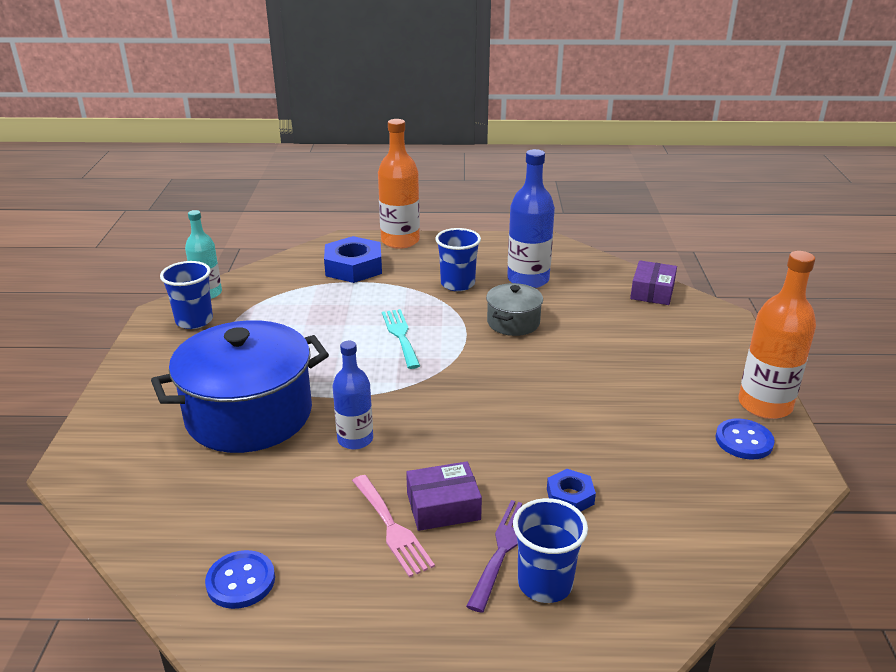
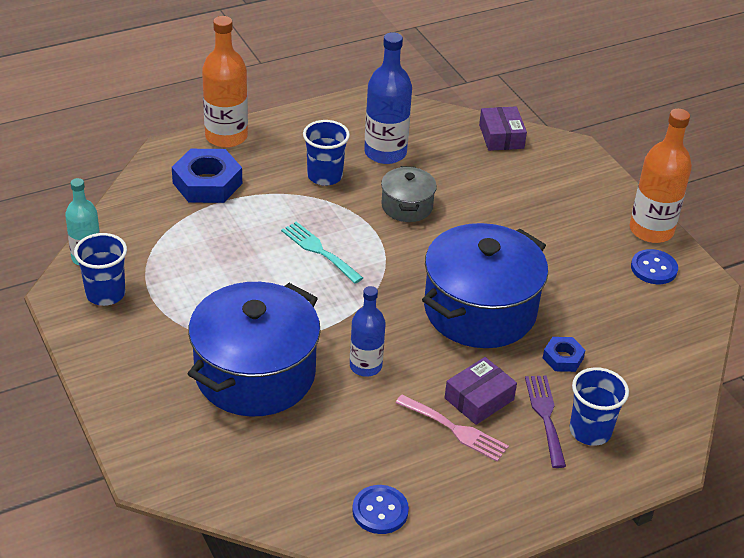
camera: 30 degrees left, 10 degrees up
(513, 424) = (480, 310): none -> blue pot

